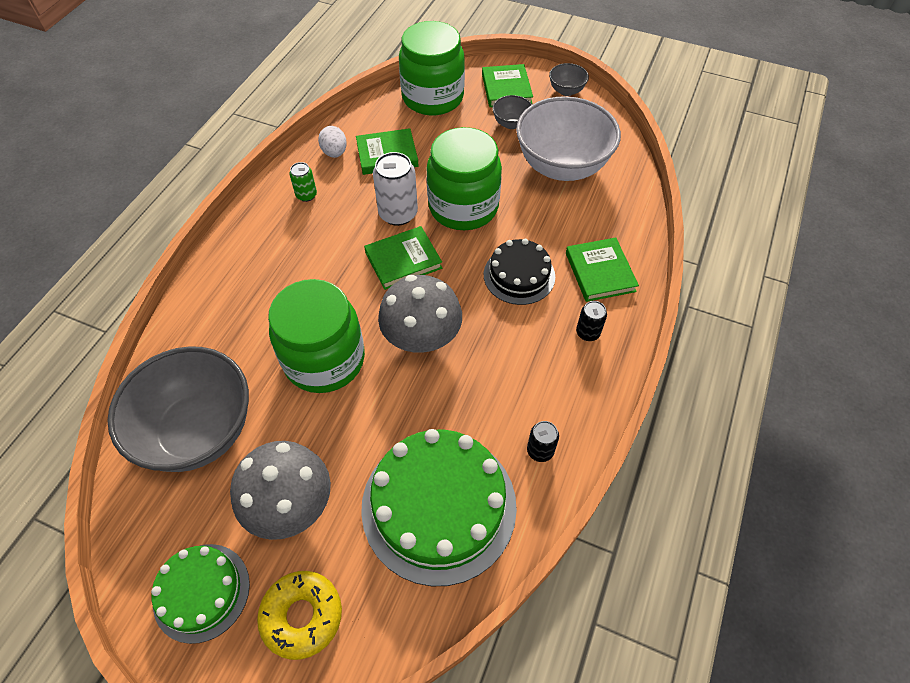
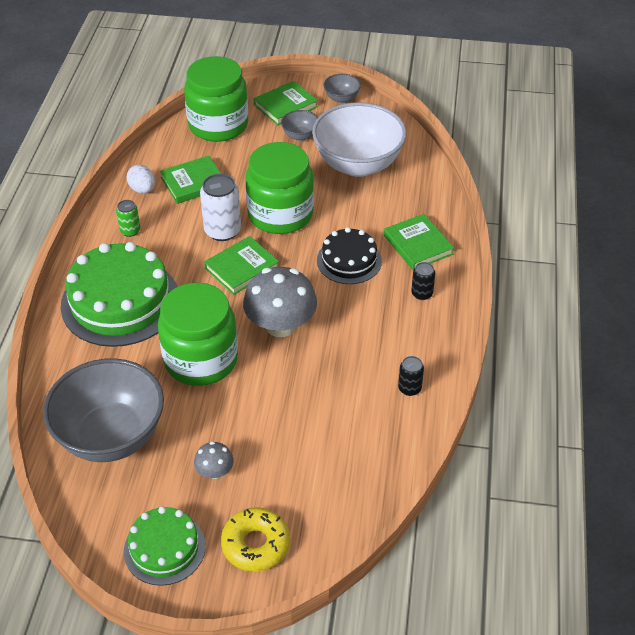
camera: 15 degrees left, 10 degrees down
(290, 505) = (215, 472): grey mushroom -> grey mushroom, size x0.48
(439, 506) = (339, 445): green cake -> green cake (120, 301)
(506, 89) = (285, 106): green book -> green book turned 75 degrees clockwise

